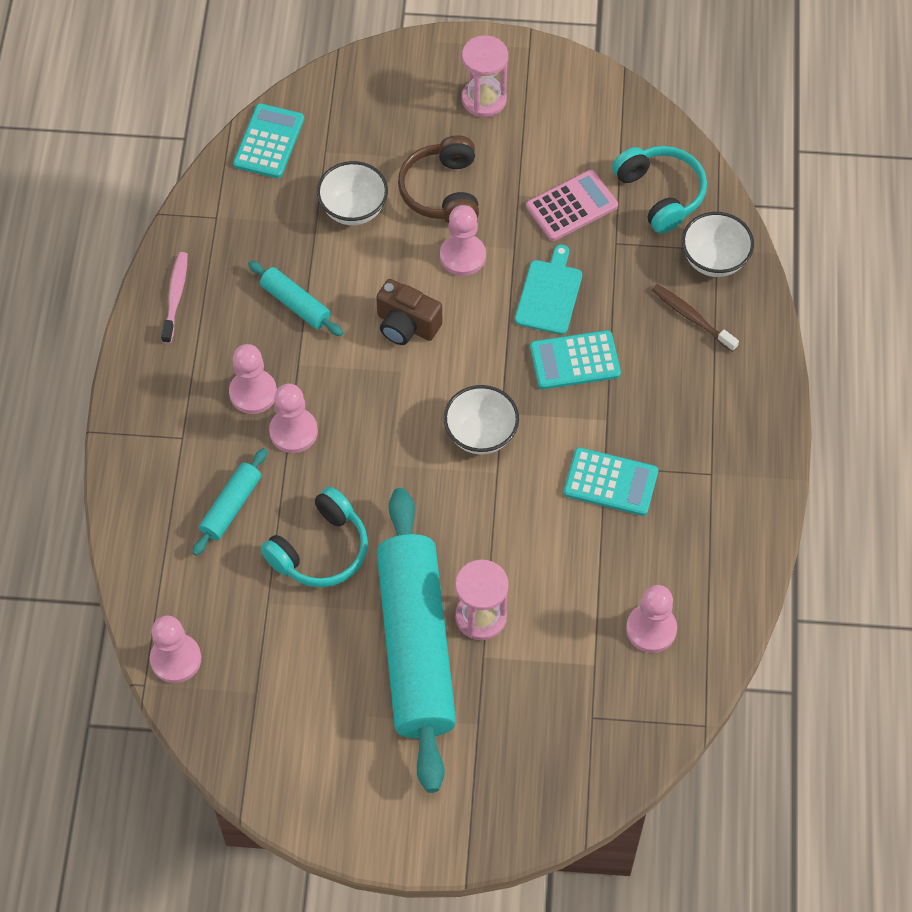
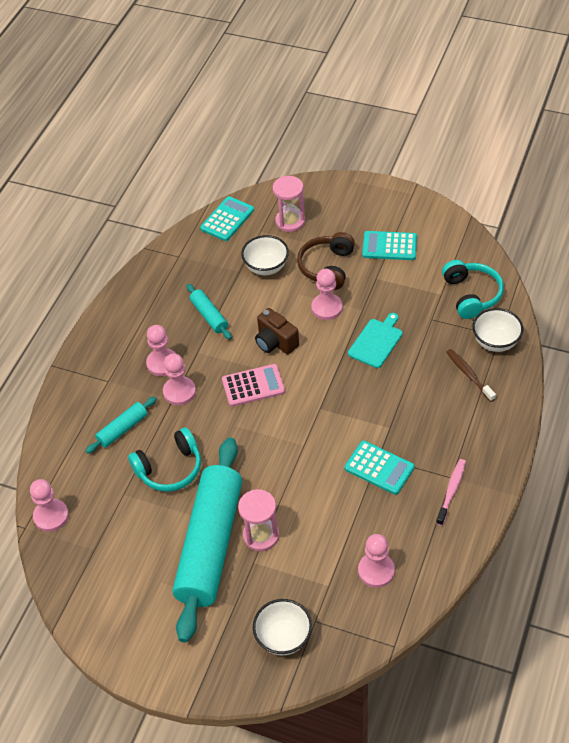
camera: 20 degrees right, 10 degrees down
(175, 296) = (136, 297): pink toothbrush -> pink toothbrush (451, 491)
(481, 434) = (301, 419): white bowl -> white bowl (283, 638)
(484, 99) = (372, 218): pink hourglass -> pink hourglass (290, 221)
(572, 206) = (409, 291): pink calculator -> pink calculator (253, 386)
(575, 360) = (380, 386): turquoise calculator -> turquoise calculator (389, 246)

